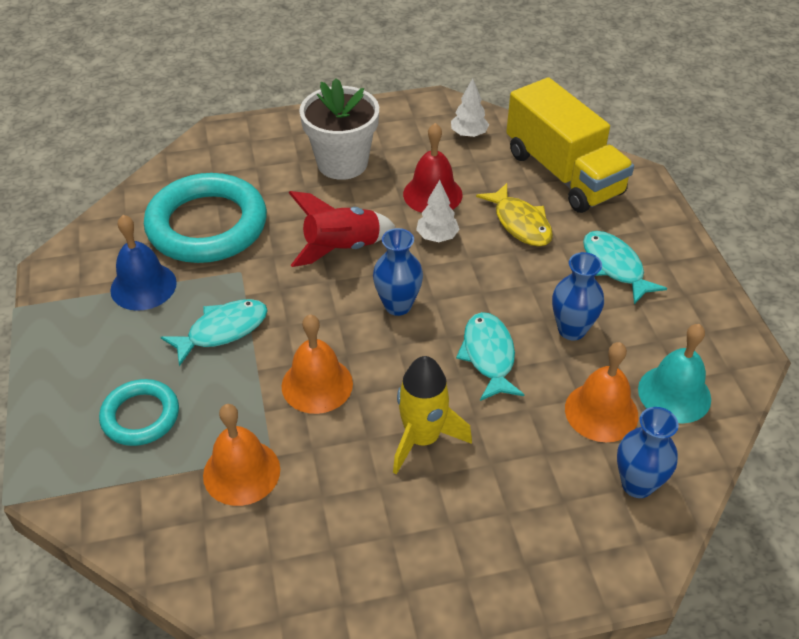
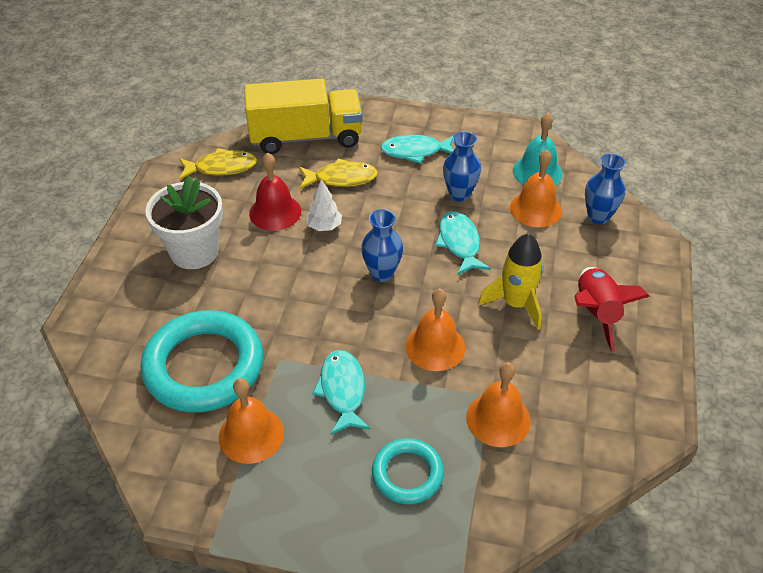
camera: 65 degrees left, 0 degrees up
(143, 286) = (251, 435): blue bell -> orange bell
(342, 248) = (297, 285): red rocket -> red rocket (595, 313)
(468, 134) = (222, 167): white tree -> yellow fish
(488, 356) = (459, 243): turquoise fish -> turquoise fish turned 60 degrees clockwise

